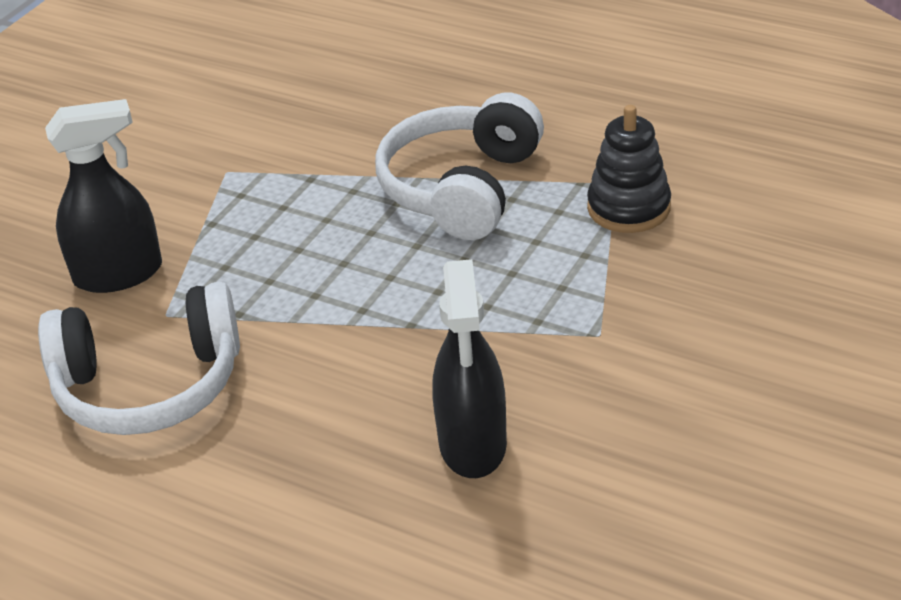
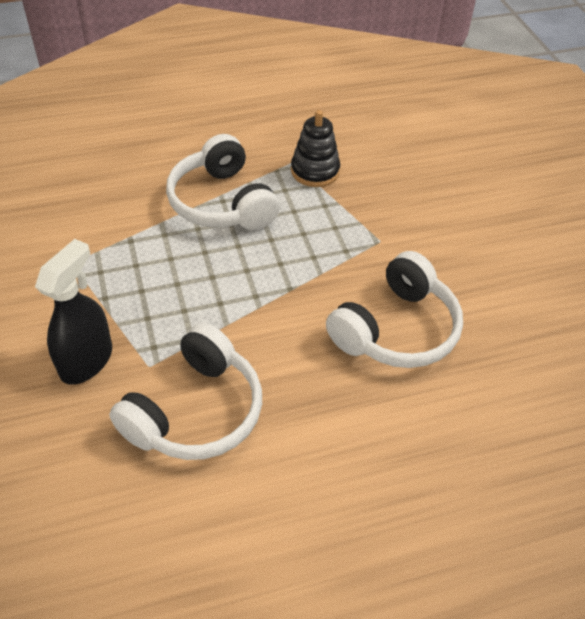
camera: 50 degrees left, 10 degrees up
(473, 445) = (396, 329): black spray bottle -> white headphones

